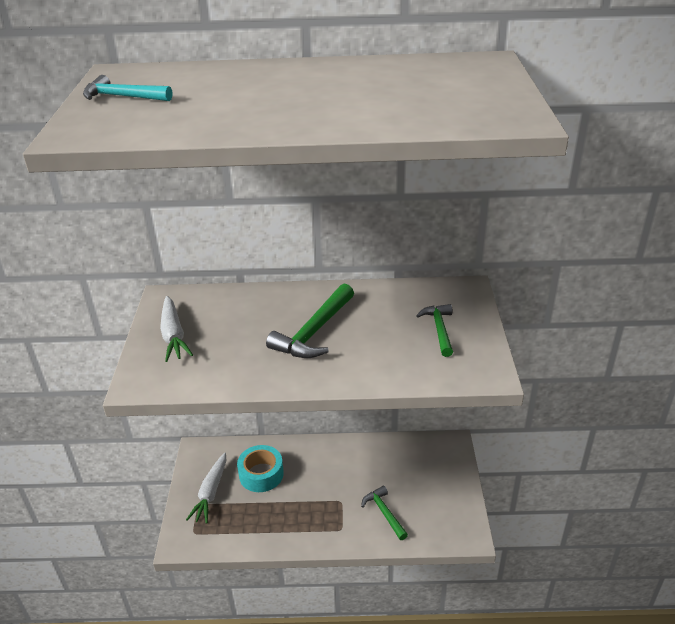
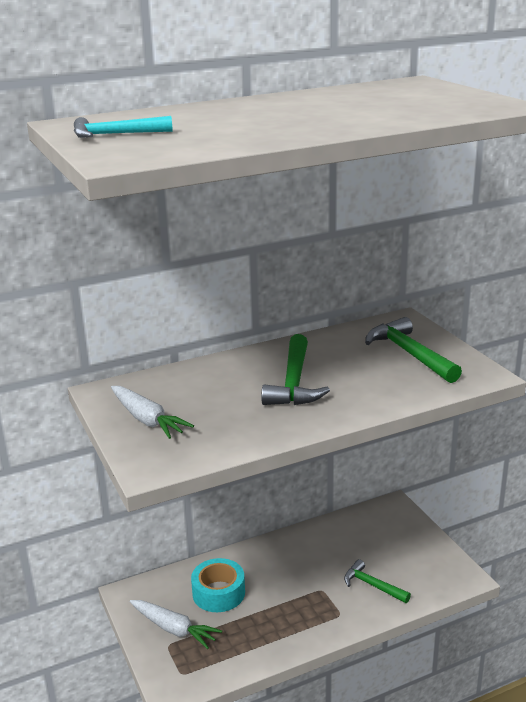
camera: 25 degrees left, 10 degrees down
(211, 493) = (174, 629): white carrot -> white carrot turned 45 degrees counterclockwise
(439, 329) = (409, 354): green hammer -> green hammer, size x1.58

